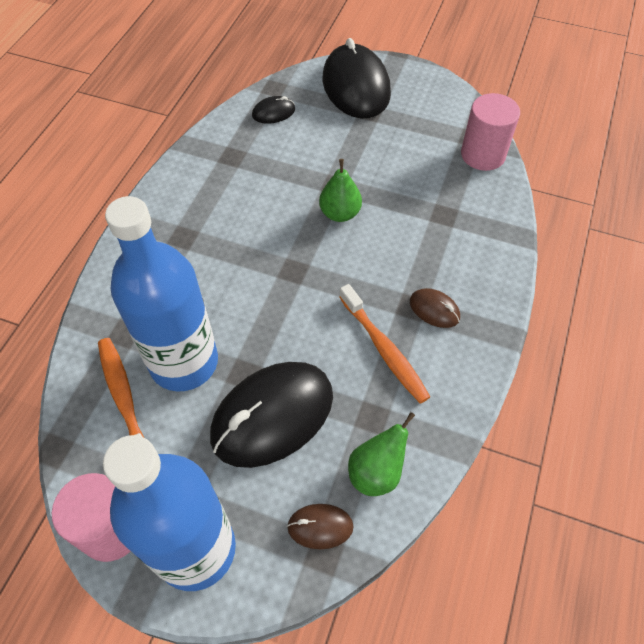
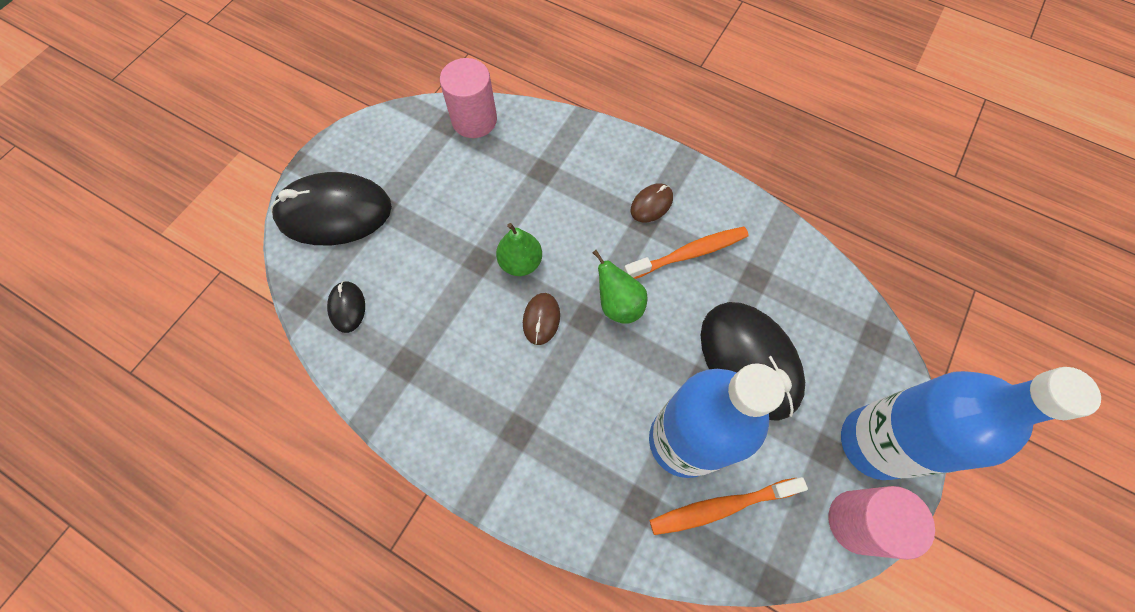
camera: 80 degrees left, 10 degrees up
(320, 527) = (853, 336): brown mouse -> brown mouse (541, 319)
(376, 472) = (806, 283): green pear -> green pear (618, 304)

